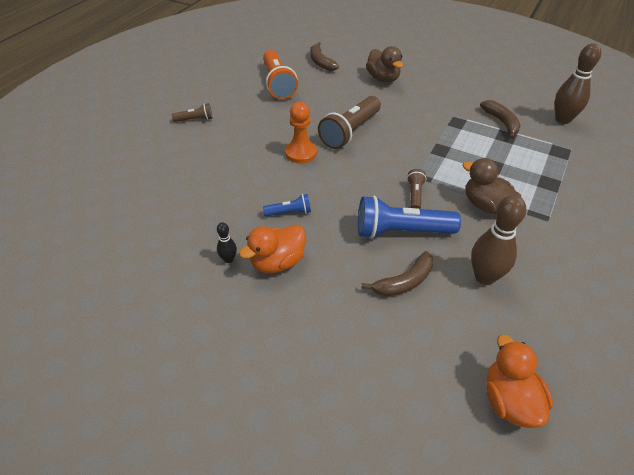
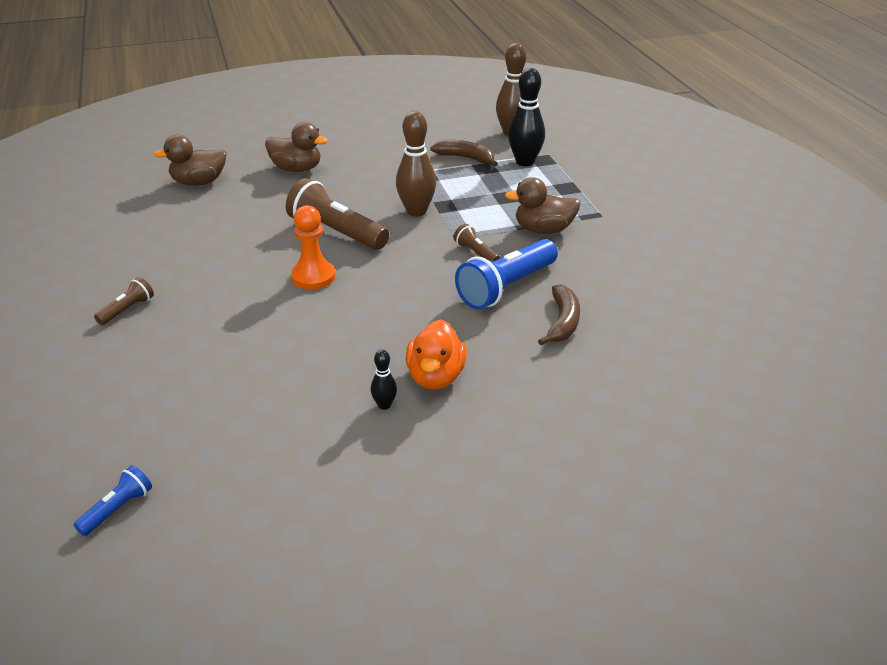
camera: 45 degrees left, 10 degrees down
(278, 84) = (179, 226): orange flashlight -> none
(289, 212) = (383, 332): blue flashlight -> blue flashlight (118, 509)
(321, 62) = (199, 182): brown banana -> brown duck
(350, 132) = (336, 233): brown flashlight -> brown flashlight turned 135 degrees clockwise
(484, 277) = (614, 281): brown bowling pin -> brown bowling pin (416, 211)
(509, 401) = (736, 349): orange duck -> none
(542, 146) = (525, 162): none -> black bowling pin

